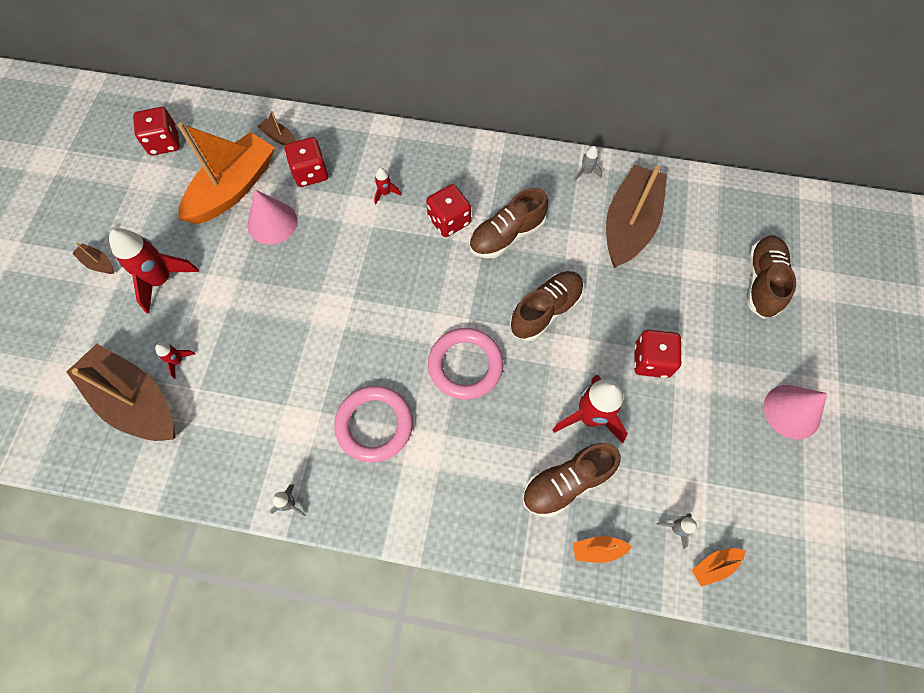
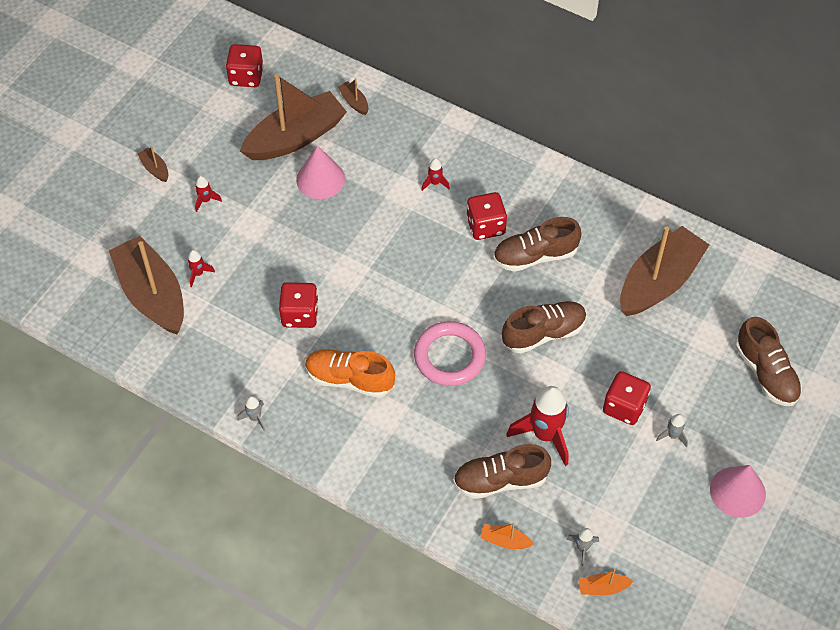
camera: 20 degrees right, 10 degrees down
(162, 280) = (205, 200): red rocket -> red rocket, size x0.46
(233, 188) = (295, 137): orange boat -> brown boat
(310, 173) = (372, 144): red dice -> red dice (300, 314)
(374, 425) = (349, 379): pink ring -> orange shoe
(586, 172) = (638, 221): grey rocket -> grey rocket (672, 436)
(761, 282) = (766, 373): brown shoe -> brown shoe turned 120 degrees clockwise

